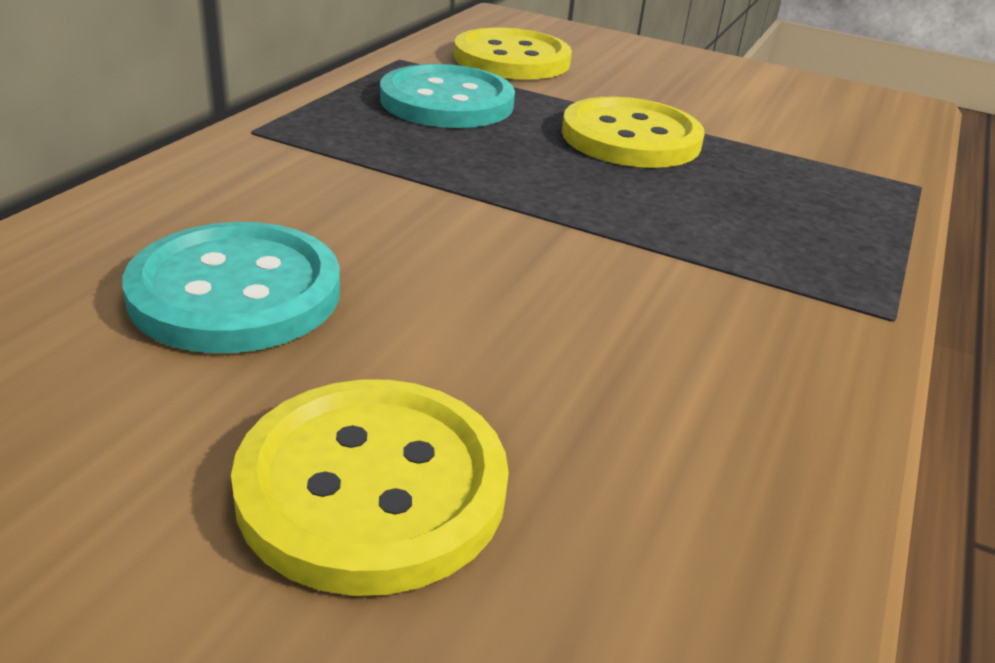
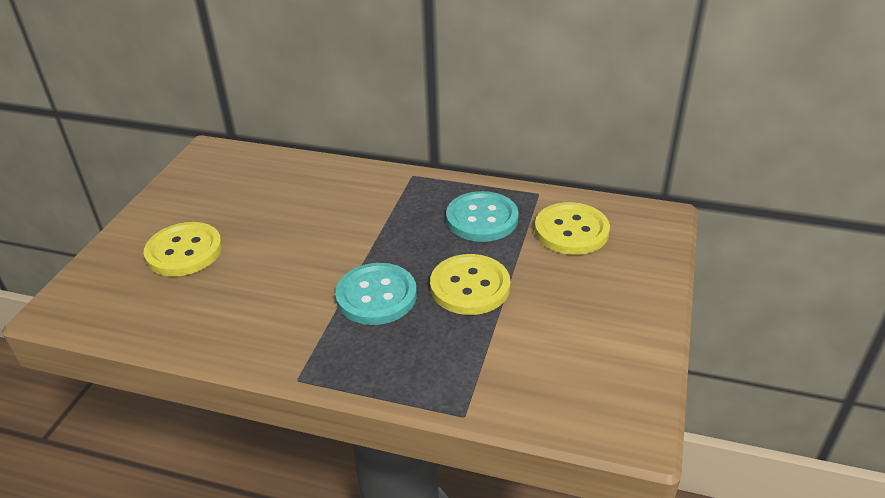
camera: 85 degrees right, 5 degrees up
(236, 292) = (279, 205): turquoise button -> turquoise button (376, 296)

